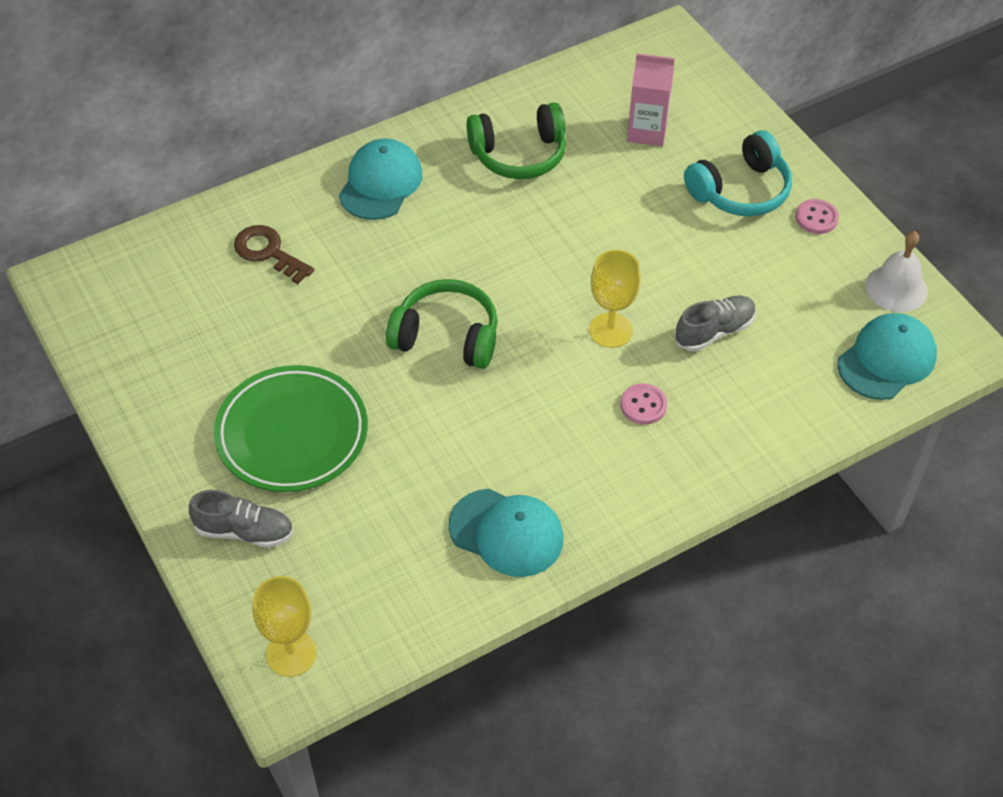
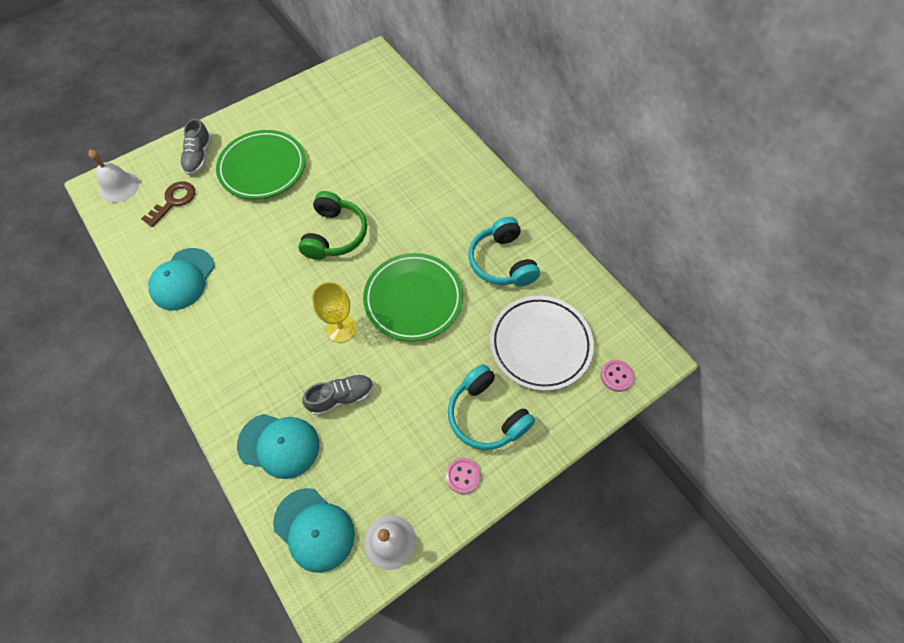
camera: 85 degrees right, 10 degrees up
(268, 252) = (399, 139): brown key -> brown key (174, 201)
(291, 653) = (119, 187): yellow goblet -> white bell
(380, 183) = (463, 186): turquoise cap -> turquoise cap (279, 445)
(519, 154) = (502, 262): green headphones -> turquoise headphones
(570, 250) = (413, 299): none -> green plate
(643, 405) = (276, 352): pink button -> pink button (616, 376)
(647, 131) = (540, 344): pink carton -> white plate
(714, 331) = (341, 397): grey shoe -> grey shoe turned 75 degrees counterclockwise

